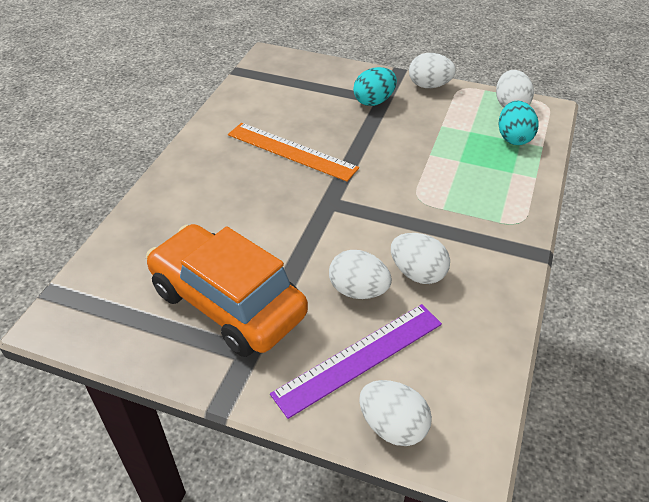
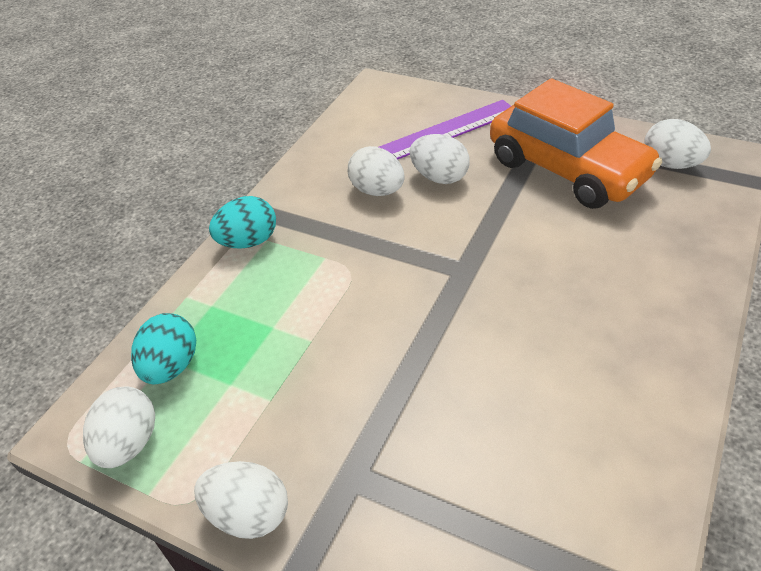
camera: 170 degrees left, 0 degrees up
(291, 151) = (520, 355): orange ruler -> none
(374, 101) = (370, 471): turquoise egg -> turquoise egg (248, 242)
(393, 426) = (425, 98): white egg -> white egg (670, 164)

